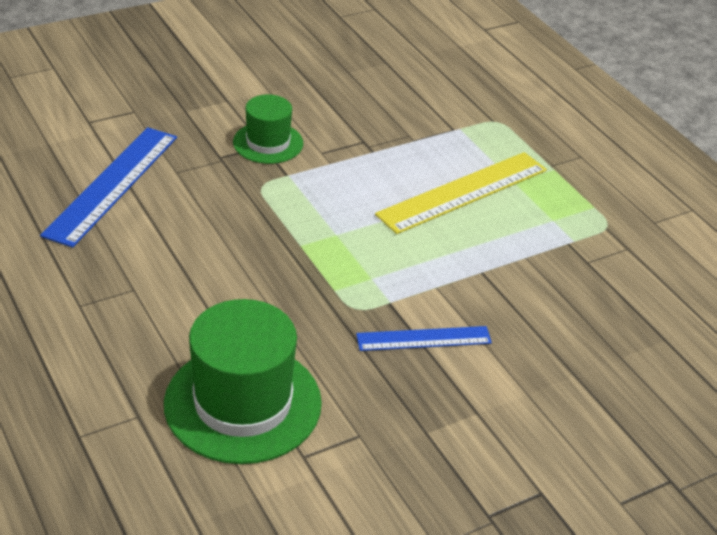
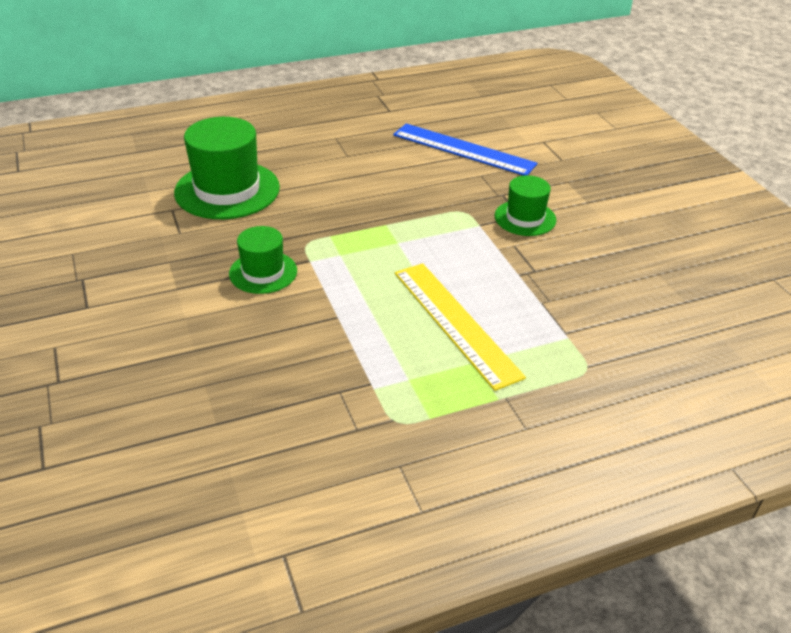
camera: 100 degrees right, 0 degrees up
(423, 338) = (263, 272): blue ruler -> green hat

